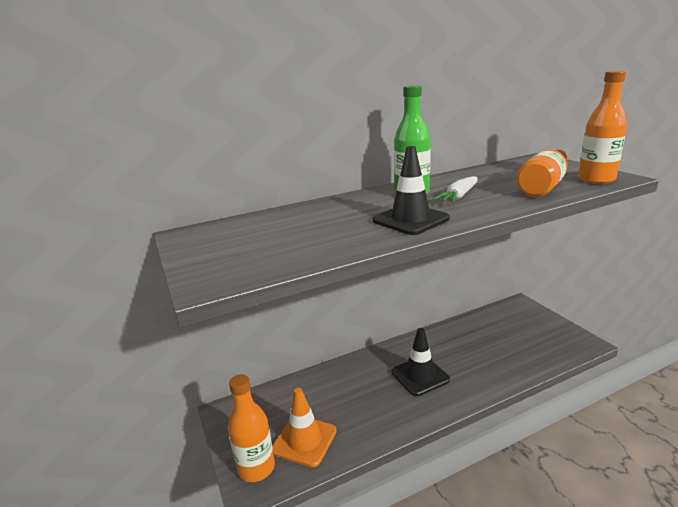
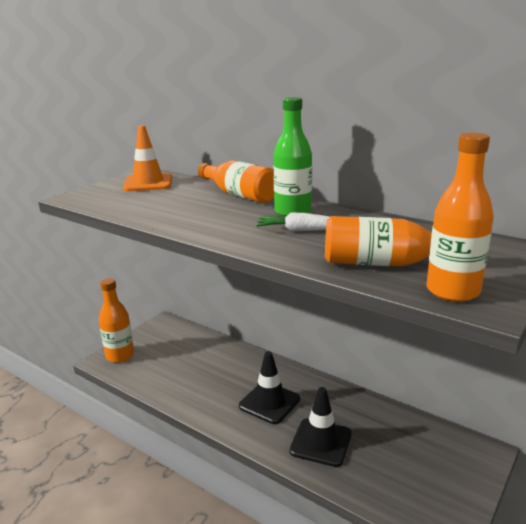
camera: 60 degrees right, 0 degrees up
(304, 440) = (154, 366): orange traffic cone -> orange traffic cone (148, 183)
(340, 204) = (239, 195): none -> orange bottle
(410, 220) = (217, 223): black traffic cone -> black traffic cone (321, 442)

